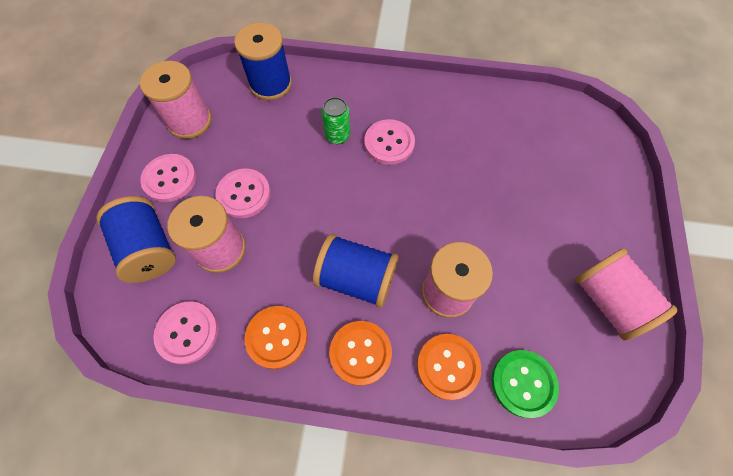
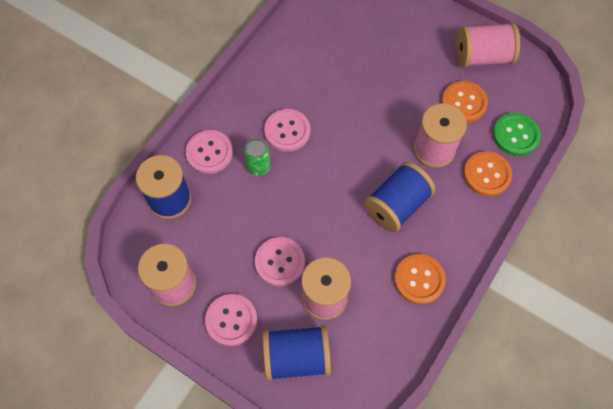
camera: 65 degrees left, 0 degrees up
(187, 332) = (387, 345): pink button -> pink button (209, 153)
(360, 353) = (455, 226): orange button -> orange button (464, 103)

